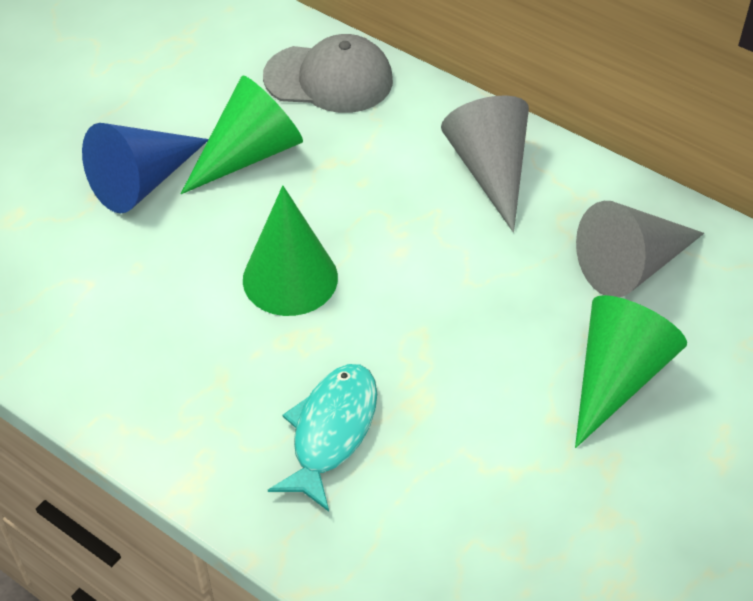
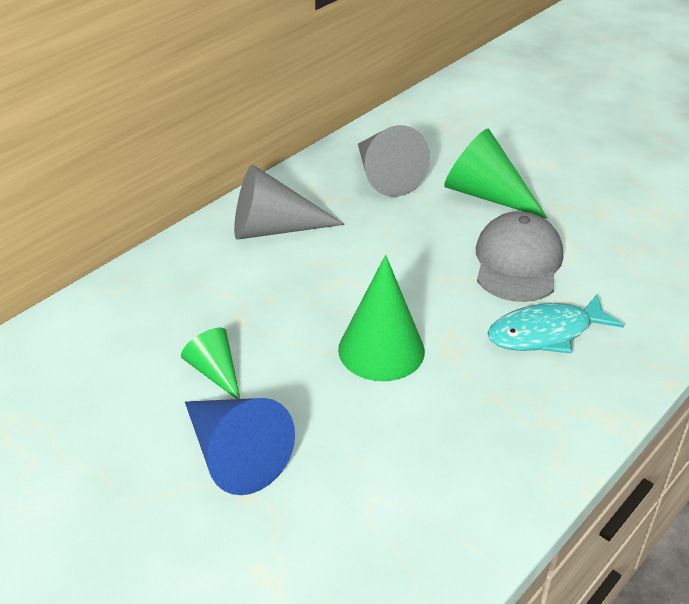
camera: 85 degrees left, 10 degrees down
(249, 154) = (215, 372): green cone -> green cone, size x0.58
(329, 79) = (124, 313): grey cap -> grey cap (517, 262)
(331, 432) = (545, 333): turquoise fish -> turquoise fish turned 45 degrees counterclockwise

